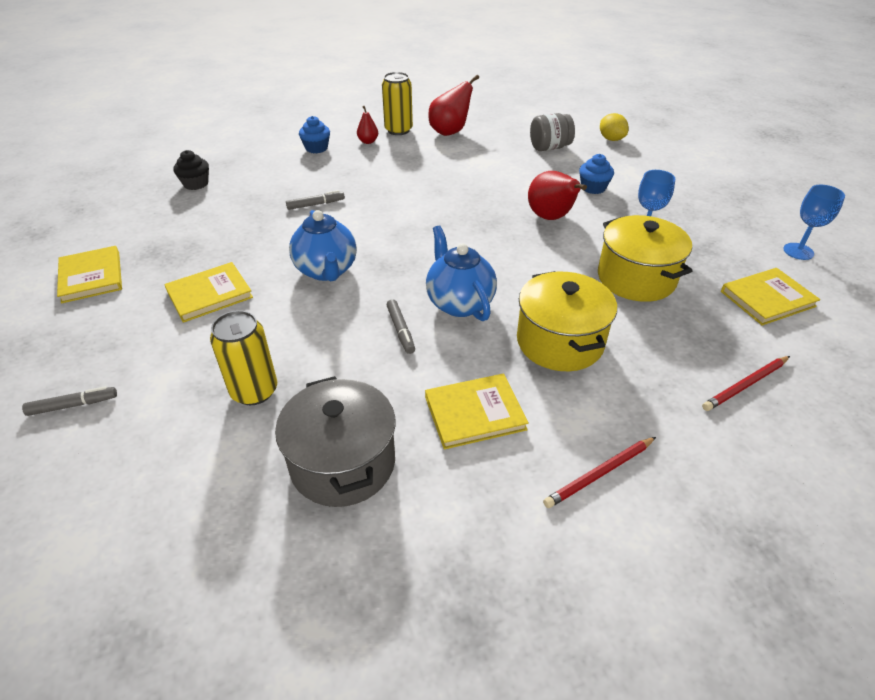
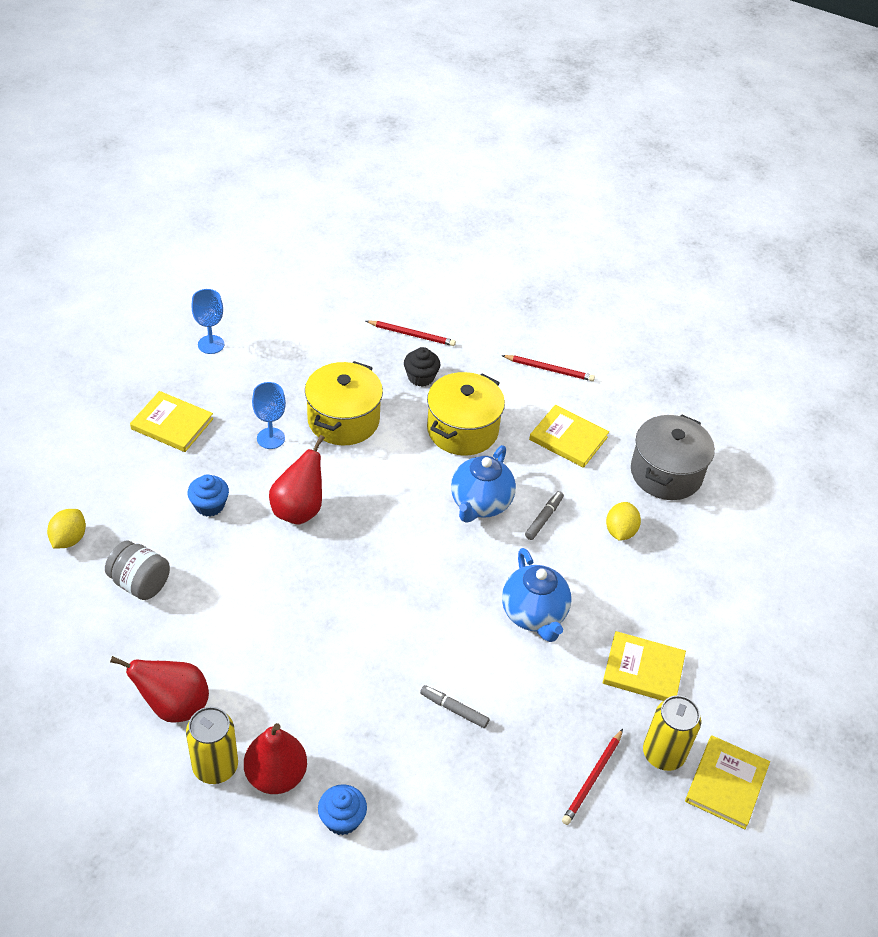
camera: 135 degrees left, 5 degrees up
(73, 405) = (798, 640): grey marker -> none
(194, 228) = (592, 779): none -> red pencil
(196, 184) = (532, 868): black cupcake -> black cupcake (421, 377)
(254, 391) = (677, 555): yellow can -> yellow can (663, 754)
(326, 271) = (534, 614): blue teapot -> blue teapot turned 135 degrees clockwise
(327, 370) = (620, 531): none -> yellow lemon
(368, 141) = (276, 775): red pear -> red pear, size x1.85
(767, 299) = (301, 346): yellow book -> yellow book (172, 424)

